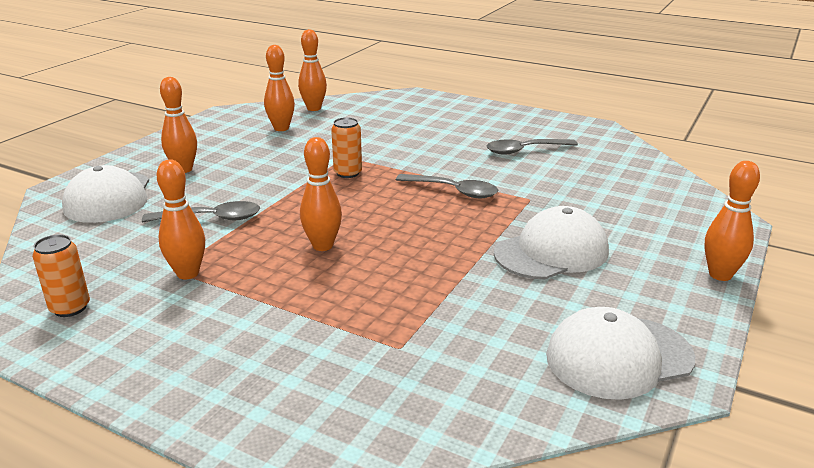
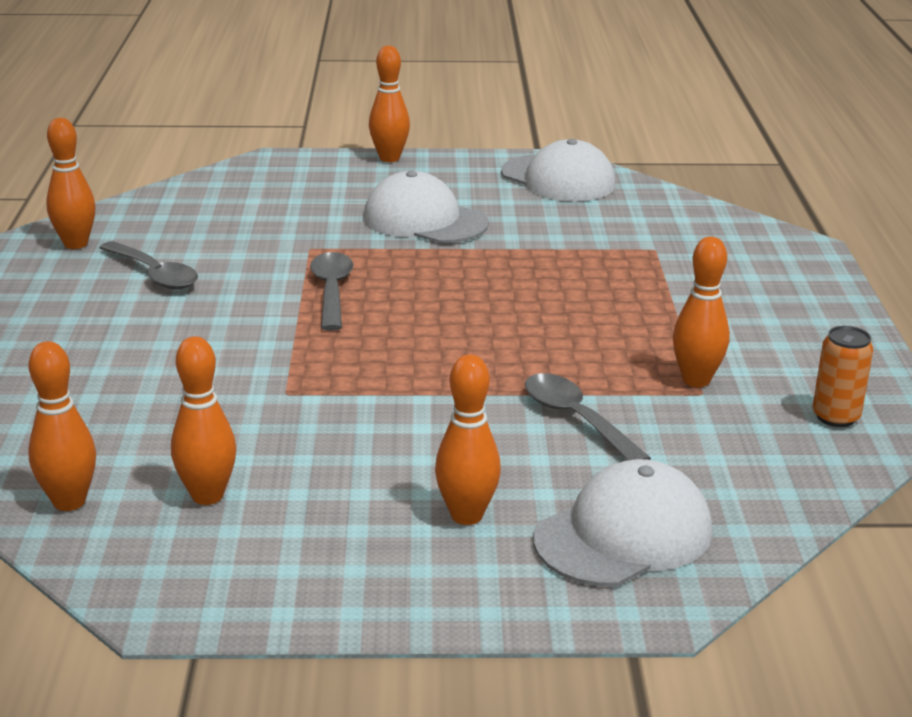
camera: 120 degrees left, 0 degrees up
(322, 246) = (548, 327): orange bowling pin -> orange bowling pin (76, 244)
(348, 173) = (344, 372): orange can -> none

